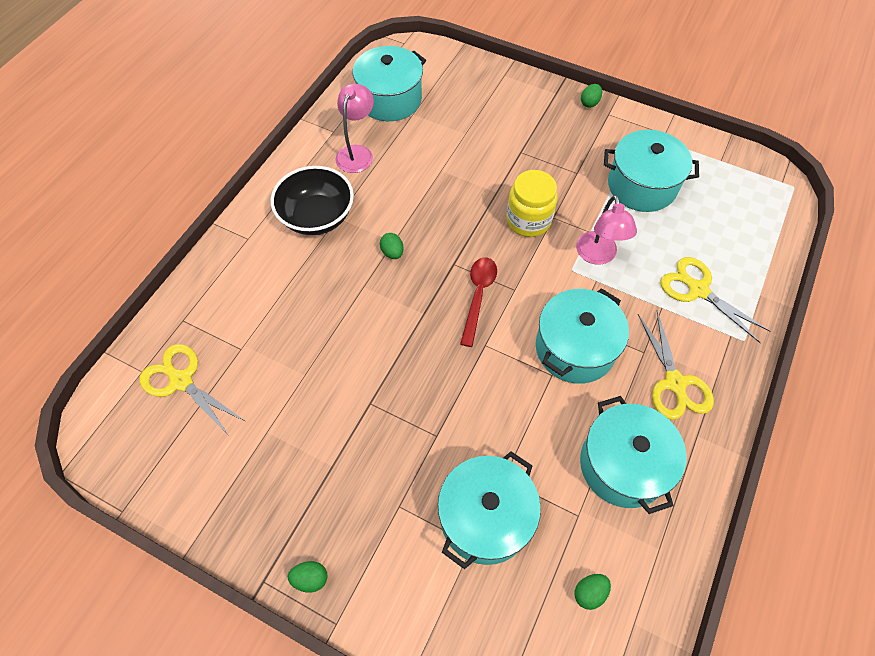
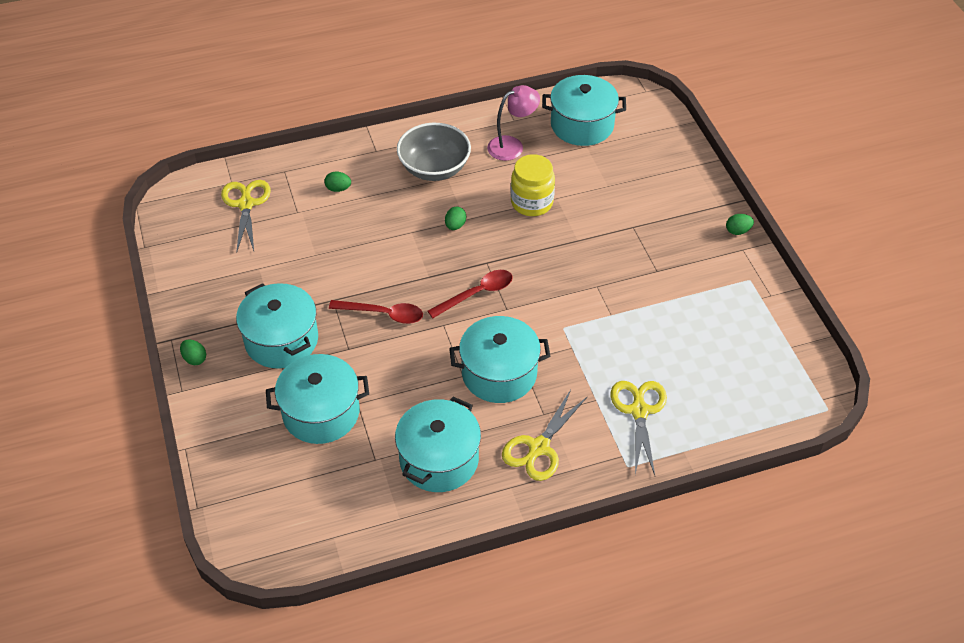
camera: 45 degrees right, 10 degrees down
(317, 217) = (434, 168): black bowl -> grey bowl
(427, 378) = (383, 314): none -> red spoon
(528, 220) = (575, 274): yellow jar -> yellow jar (532, 203)
(589, 593) = (329, 500): green egg -> green egg (338, 189)
(598, 256) = (595, 333): pink lamp -> none
(641, 186) = (696, 315): turquoise pot -> turquoise pot (281, 340)

